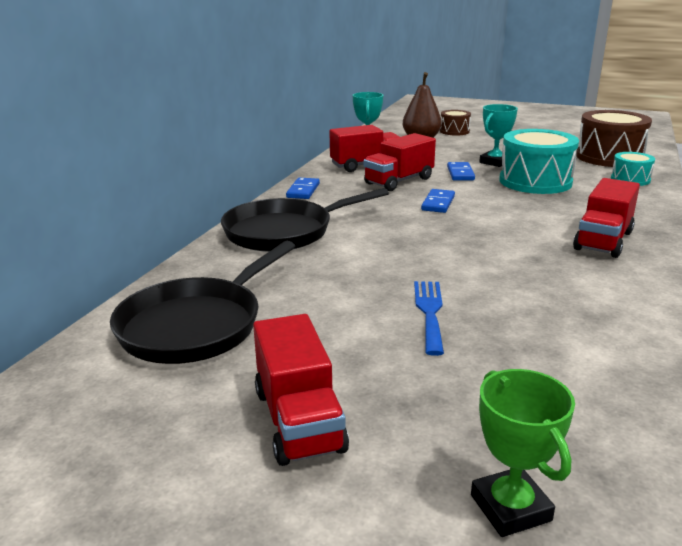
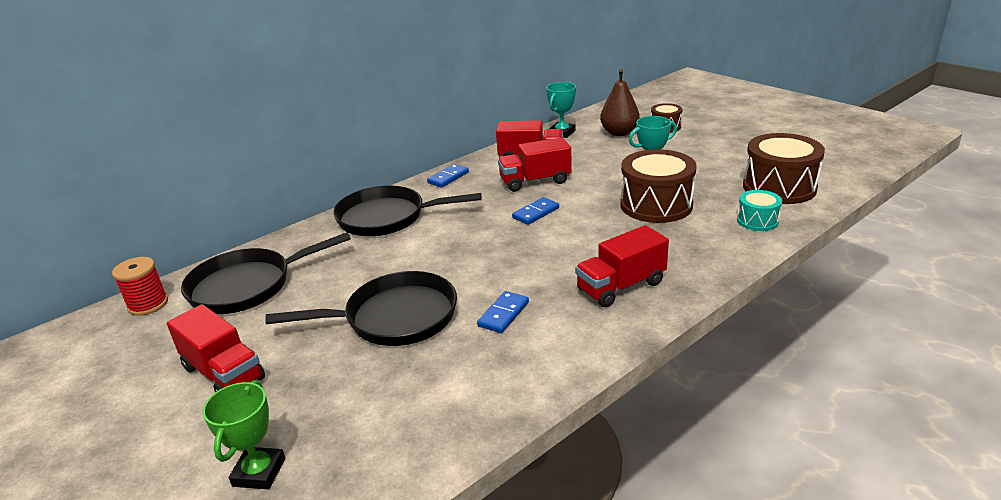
camera: 30 degrees right, 5 degrees up
(66, 378) = (148, 304): none -> red spool
(298, 420) = (223, 373): red truck -> red truck turned 60 degrees counterclockwise
(429, 312) = (394, 318): blue fork -> black pan
(460, 173) = (600, 182): blue domino -> blue domino (503, 314)
(535, 181) = (656, 205): turquoise drum -> brown drum

